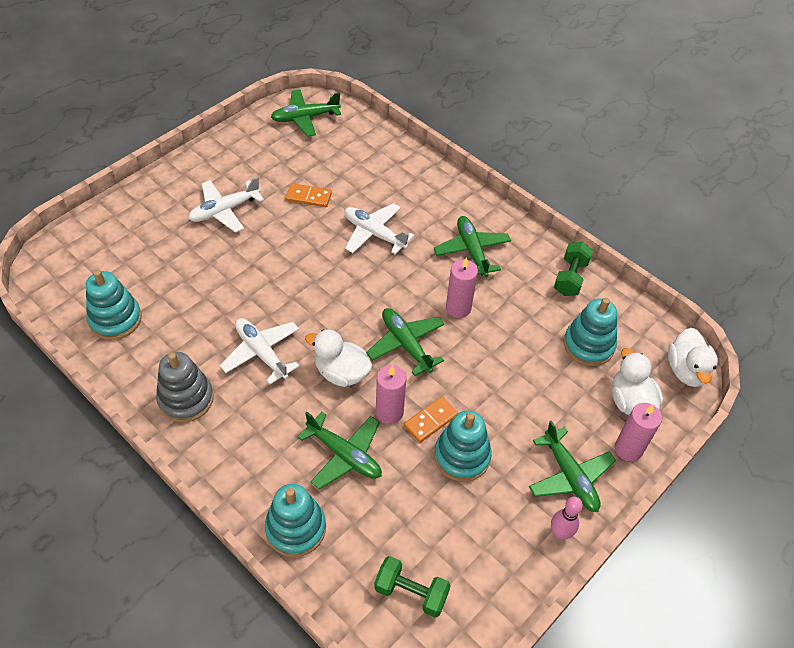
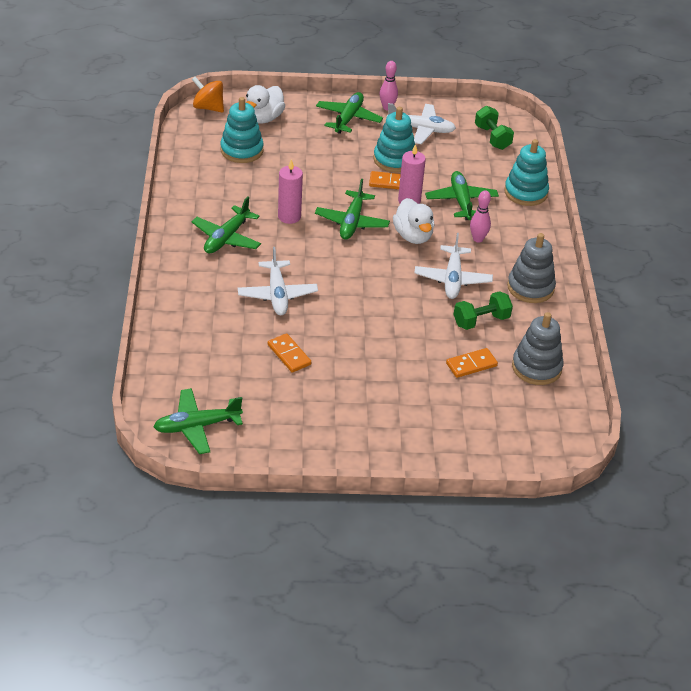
camera: 135 degrees left, 10 degrees down
(115, 319) = (536, 367): turquoise stacking toy -> grey stacking toy
(171, 283) = (471, 365): none -> orange domino
(224, 210) = (370, 391): white plane -> white plane (421, 129)
(283, 418) = (478, 239): none -> pink bowling pin
(305, 118) = (197, 426): green plane -> green plane turned 135 degrees clockwise
(570, 277) = (190, 182): green dumbbell -> green dumbbell (481, 321)
(628, 449) = (299, 107): pink candle -> none
(686, 370) = (208, 107): white duck -> orange spinning top

